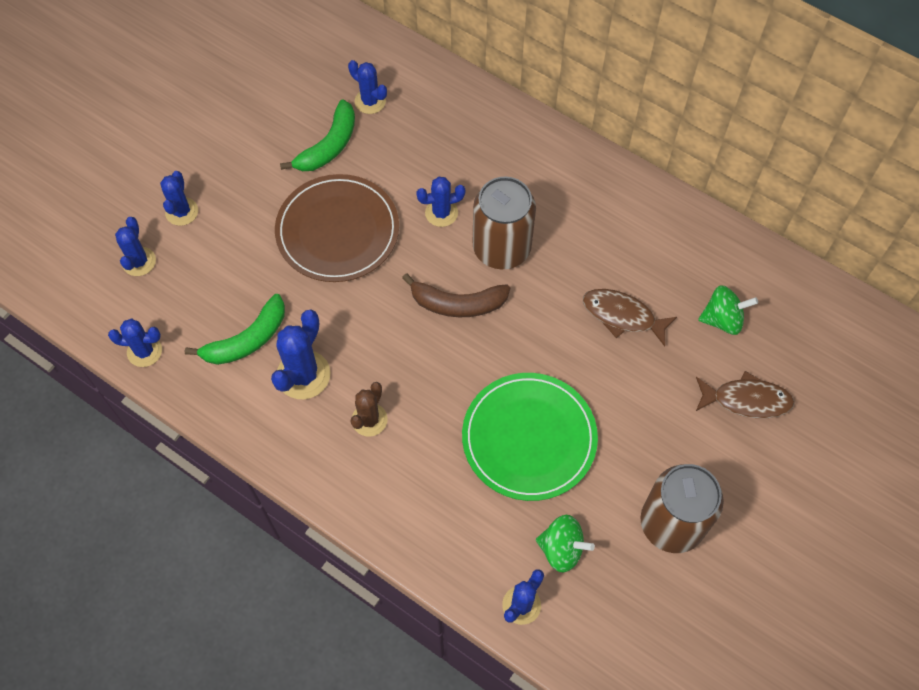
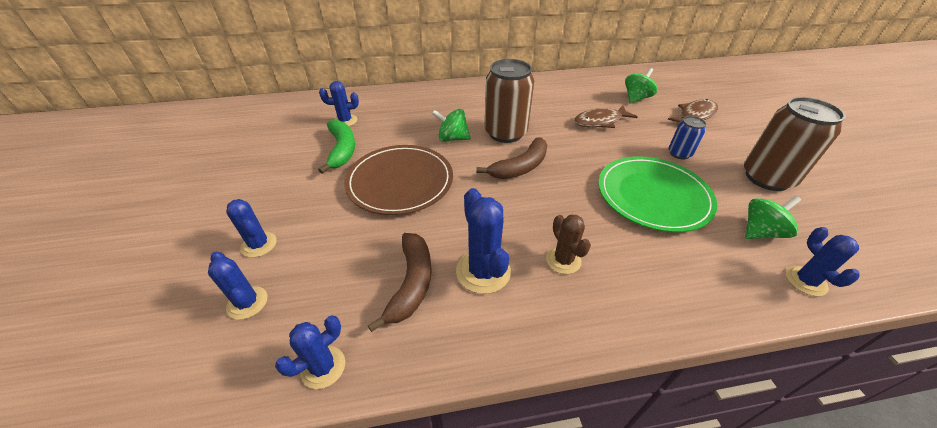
camera: 45 degrees left, 20 degrees down
(247, 340) = (411, 283): green banana -> brown banana
(441, 213) = (452, 138): blue cactus -> green spinning top
(635, 424) = (679, 153): none -> blue can

